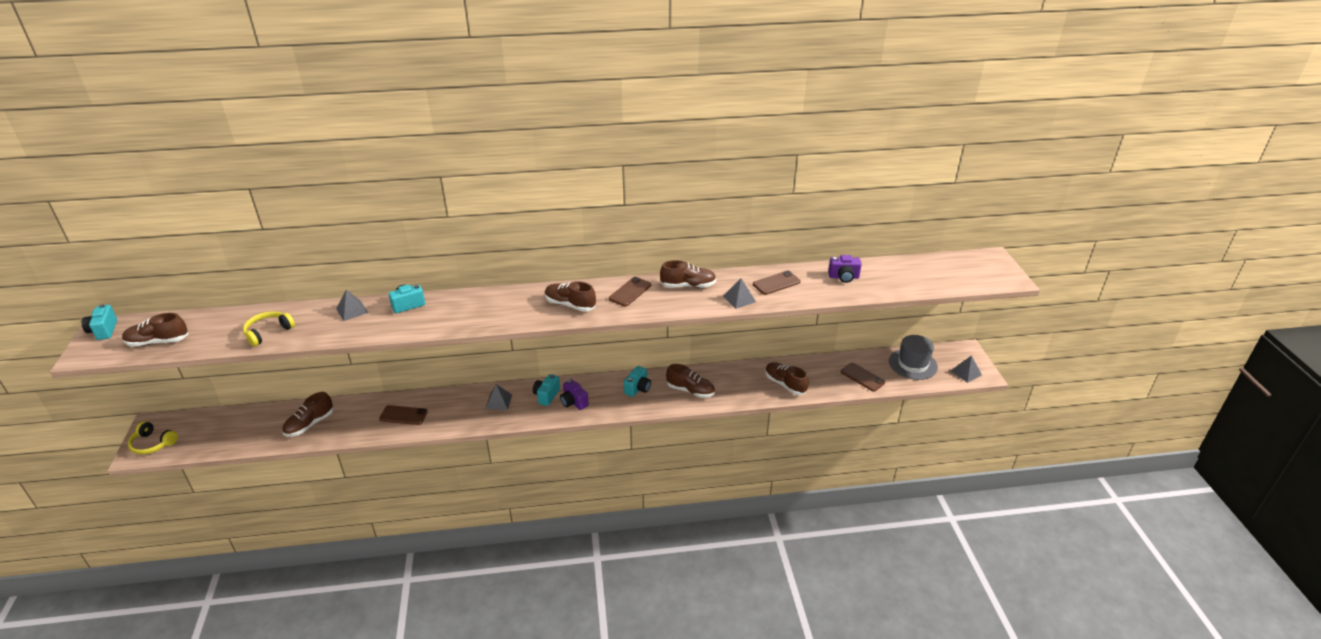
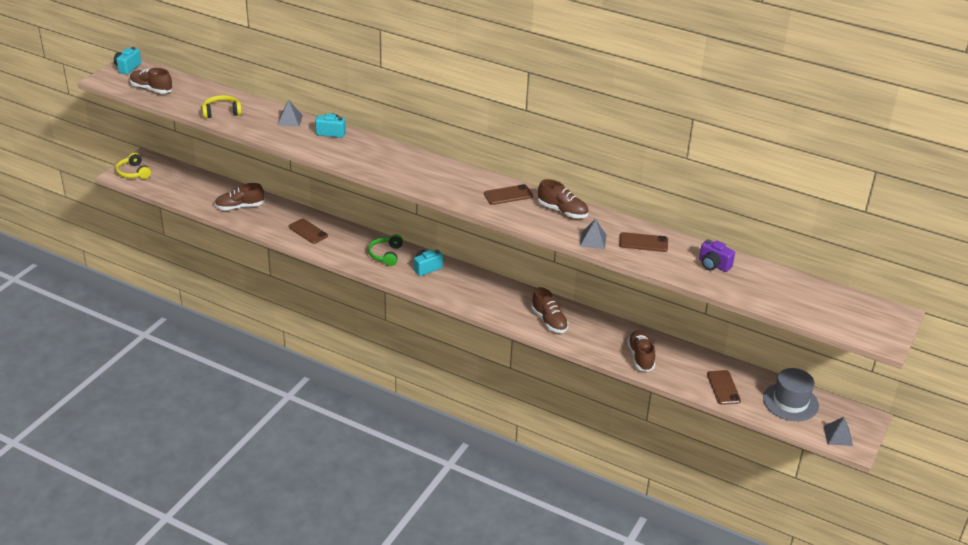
camera: 35 degrees right, 0 degrees up
(498, 401) = (386, 255): grey pyramid -> green headphones
(570, 305) = (449, 184): brown shoe -> none
(573, 402) = (443, 283): purple camera -> none
(638, 388) = (506, 298): turquoise camera -> none

